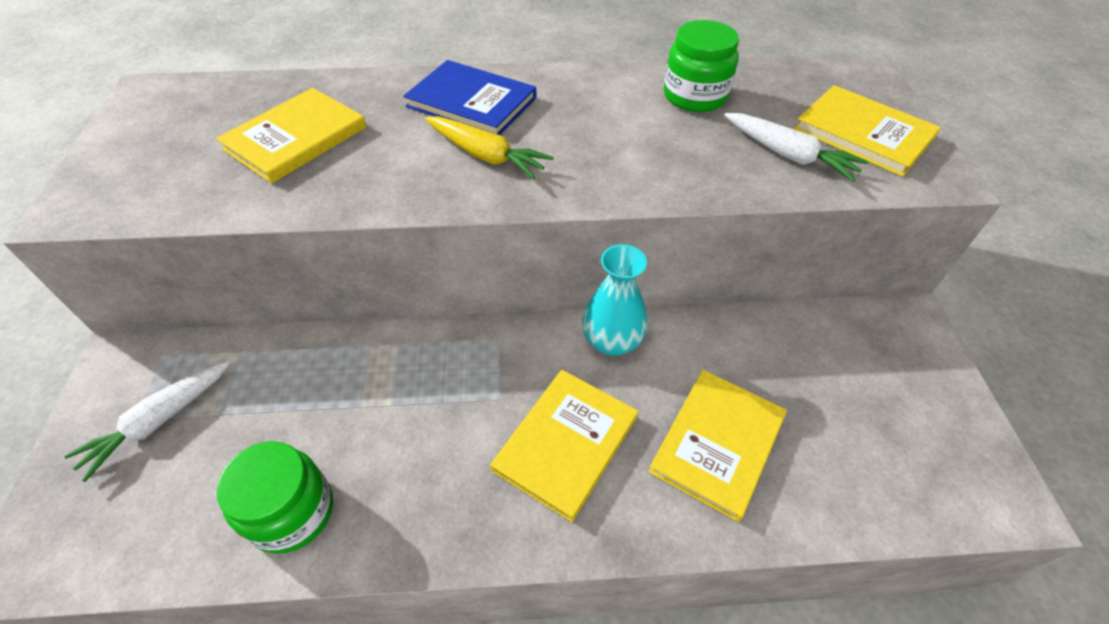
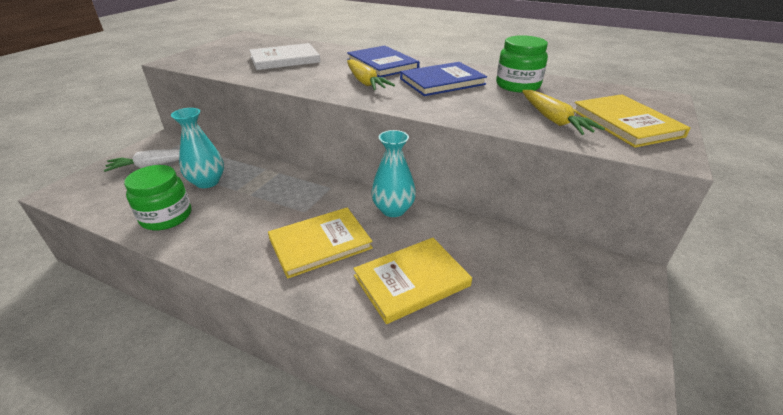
camera: 30 degrees right, 15 degrees down
(295, 138) = (285, 59): yellow book -> white book
(295, 413) = (207, 182): none -> turquoise vase
(594, 119) = (442, 82): none -> blue book
(789, 155) = (554, 120): white carrot -> yellow carrot

